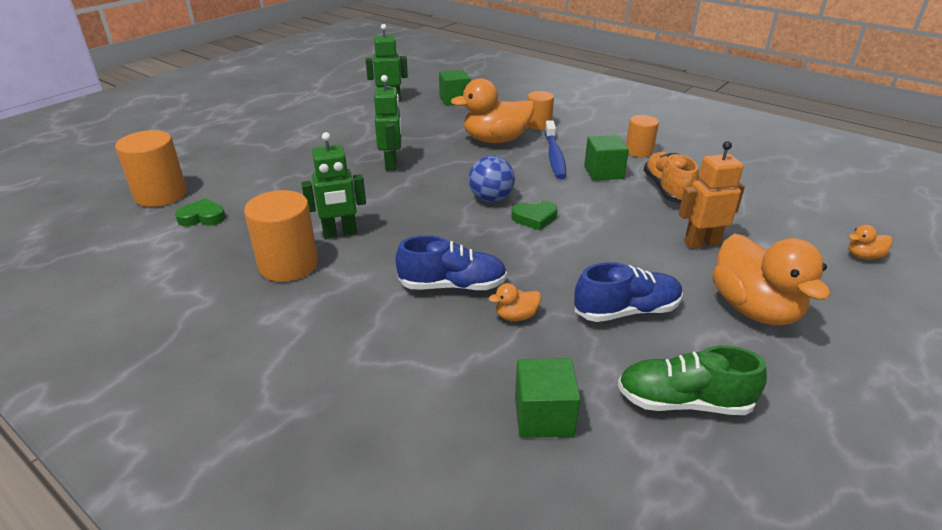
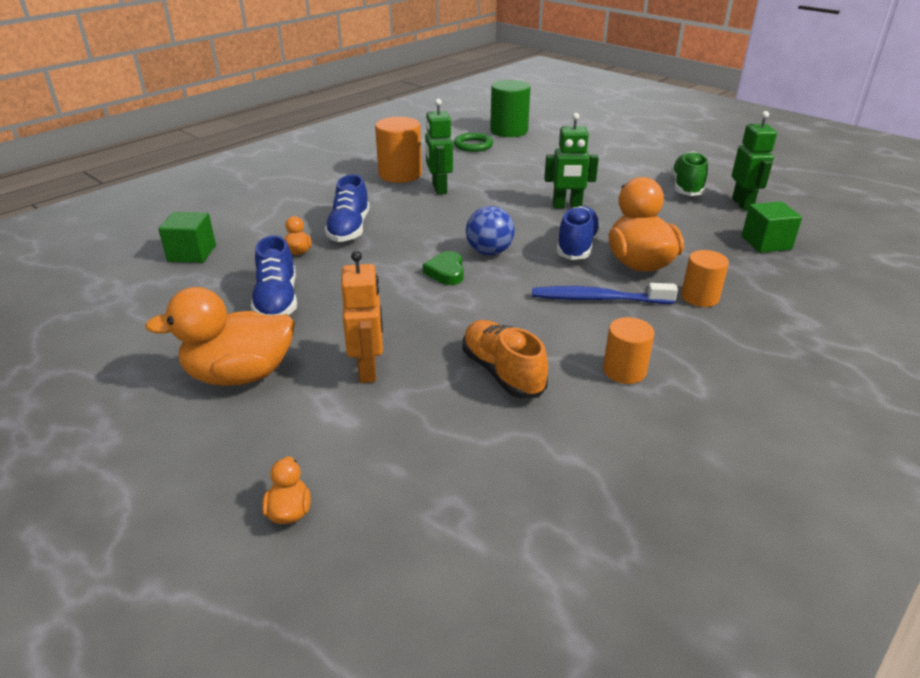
camera: 95 degrees right, 0 degrees up
(161, 195) = (509, 131): orange cylinder -> green cylinder
(202, 217) = (473, 145): green heart -> green ring
(471, 161) = (577, 246): none -> blue shoe
(603, 172) = (553, 329): green cube -> none
(667, 189) = (502, 372): orange shoe -> orange shoe turned 120 degrees counterclockwise
(683, 402) = (162, 308): green shoe -> green shoe (686, 187)

